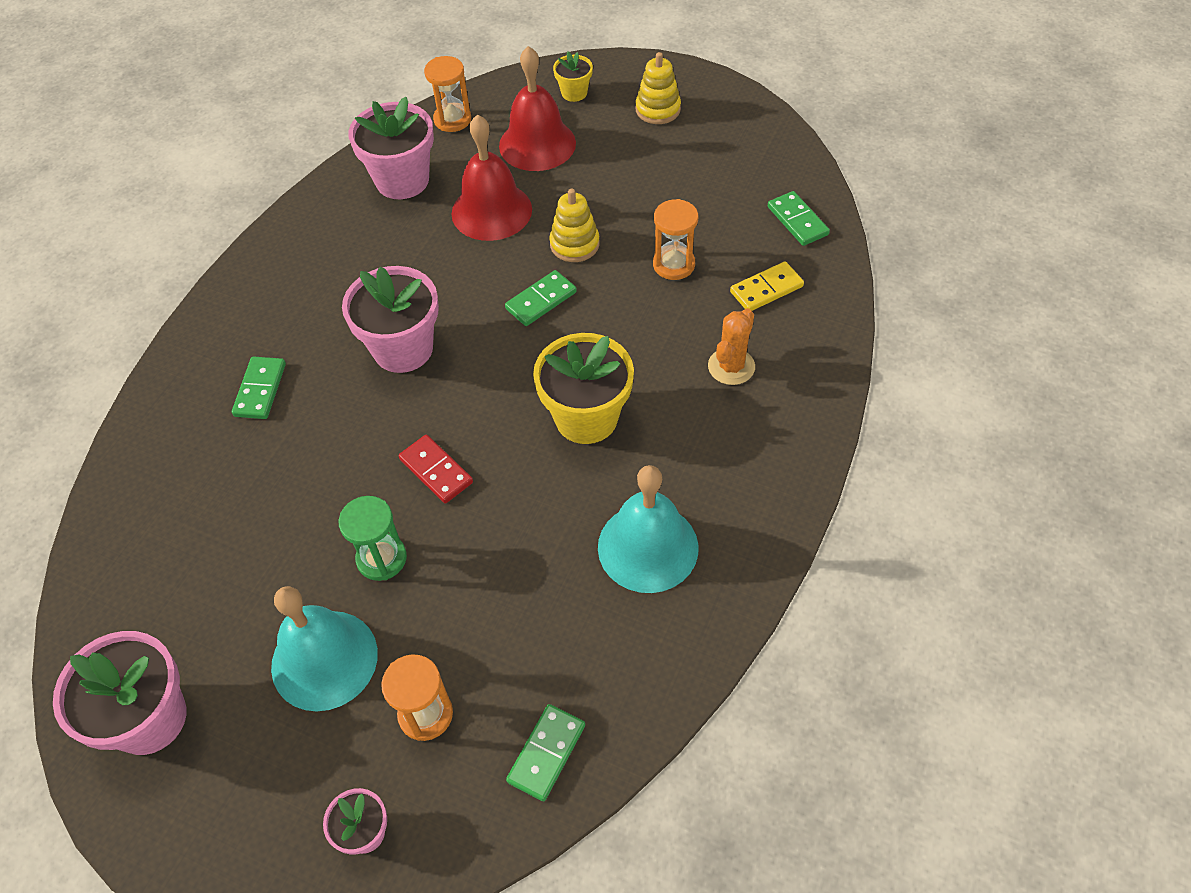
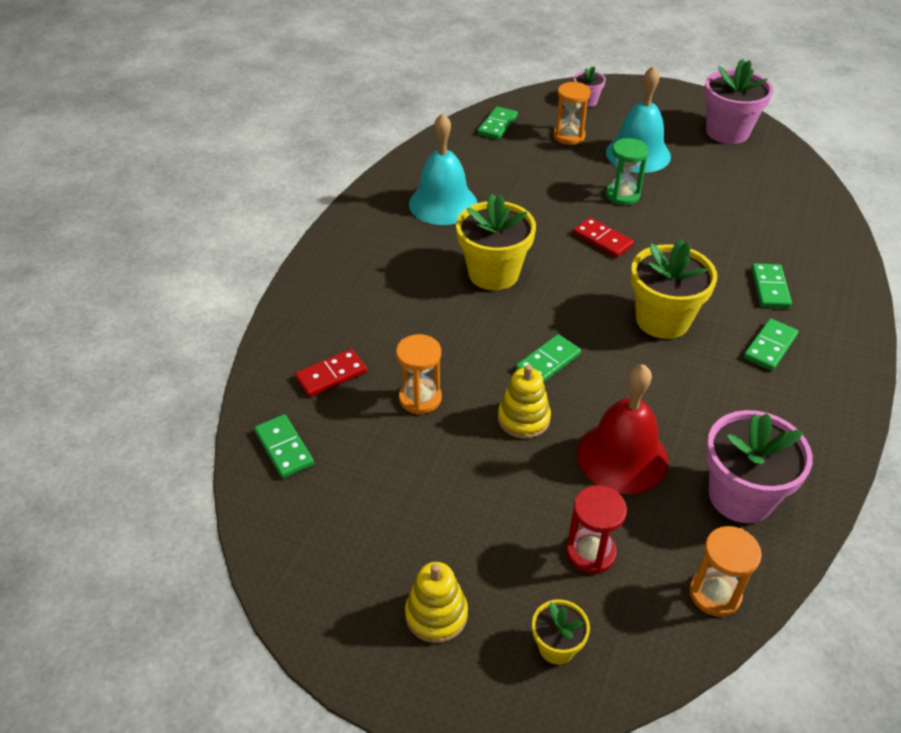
camera: 175 degrees right, 10 degrees down
(302, 314) = (770, 347): none -> green domino
(403, 349) = (662, 320): pink flower pot -> yellow flower pot
(537, 144) = (590, 552): red bell -> red hourglass
(731, 366) = (373, 310): orange cactus -> none
(766, 289) = (331, 375): yellow domino -> red domino

